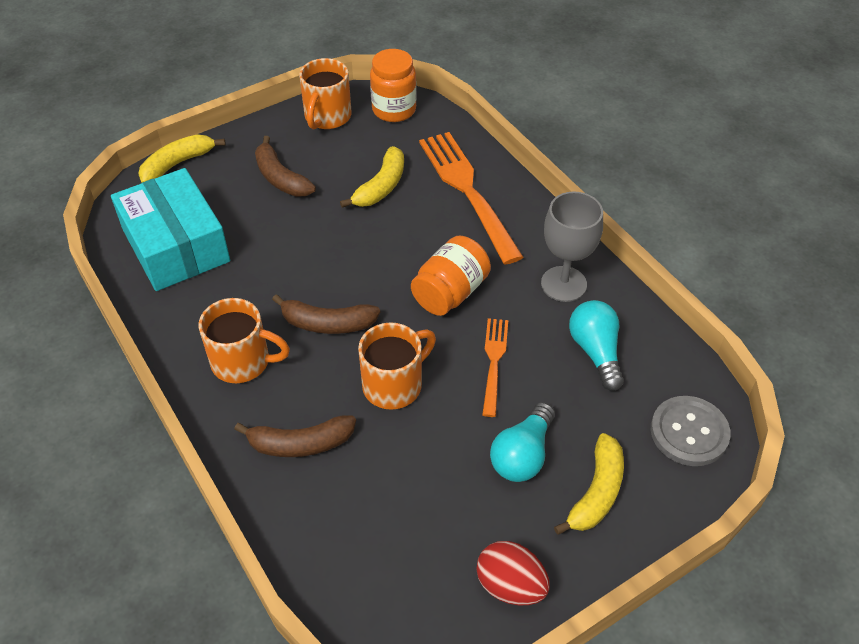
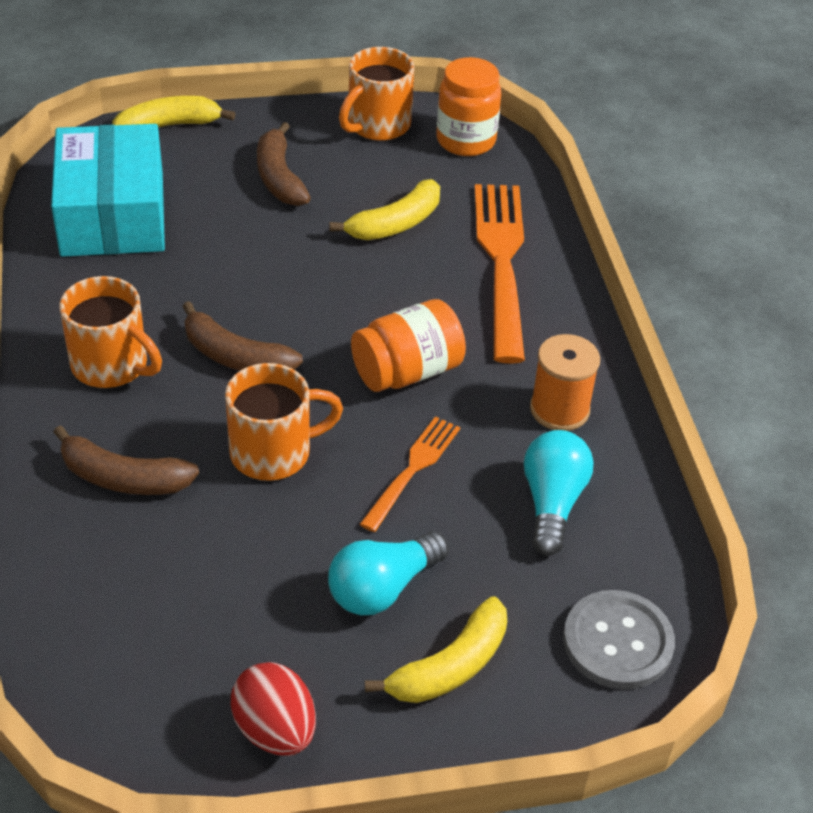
camera: 20 degrees right, 5 degrees down
(563, 284) = (559, 409): grey goblet -> orange spool

